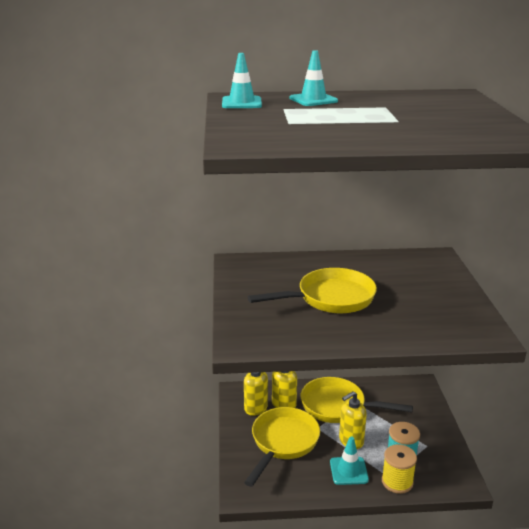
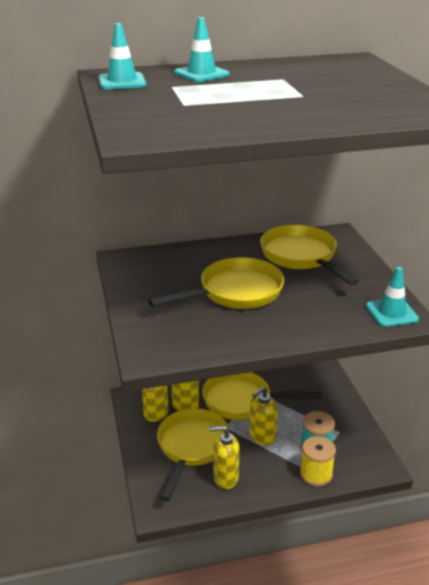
camera: 10 degrees left, 5 degrees up
(310, 474) = (225, 478): none -> yellow soap dispenser
(348, 471) = (265, 469): turquoise traffic cone -> turquoise traffic cone (391, 313)
(399, 273) = (301, 257): none -> yellow pan

